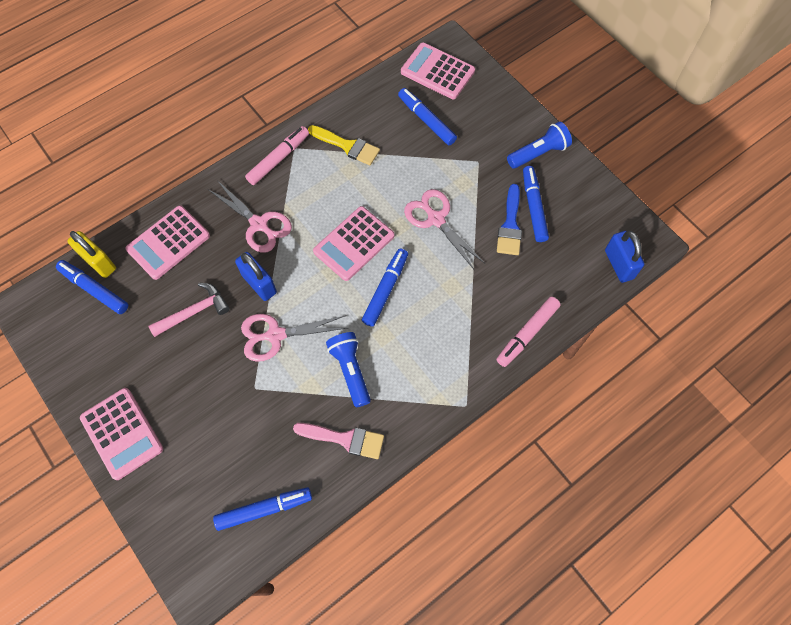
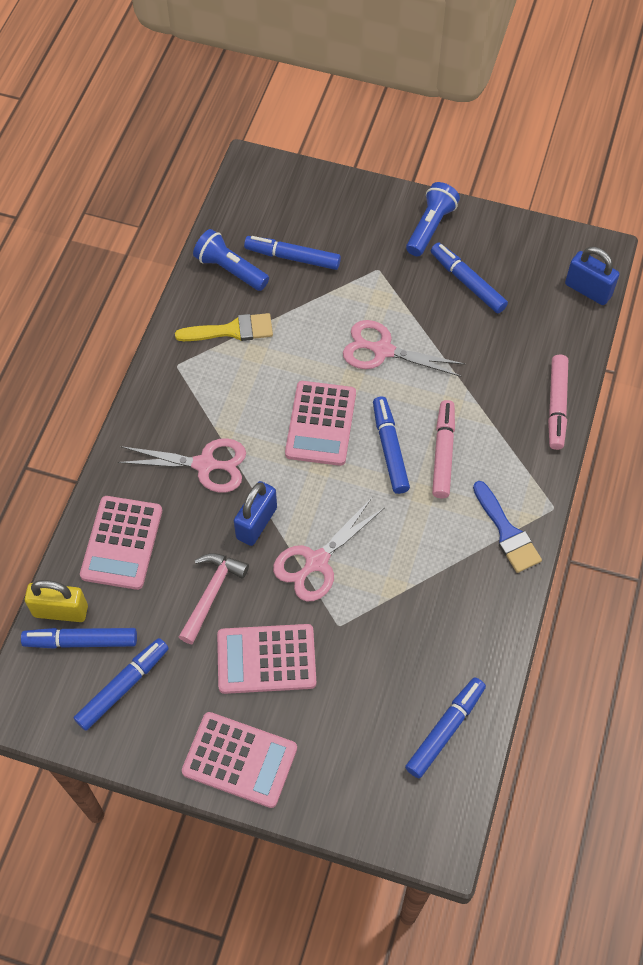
camera: 35 degrees left, 5 degrees down
(94, 335) = (123, 686): none -> blue marker
(259, 284) = (256, 523): blue padlock -> blue padlock turned 75 degrees counterclockwise
(278, 159) = (169, 386): pink marker -> pink marker (443, 453)
(345, 439) = (468, 613): pink brush -> none
(350, 371) = (420, 547): blue flashlight -> blue flashlight (230, 269)
(437, 71) = (263, 201): pink calculator -> pink calculator (266, 659)
(510, 225) = (459, 313): blue brush -> blue brush (507, 532)

